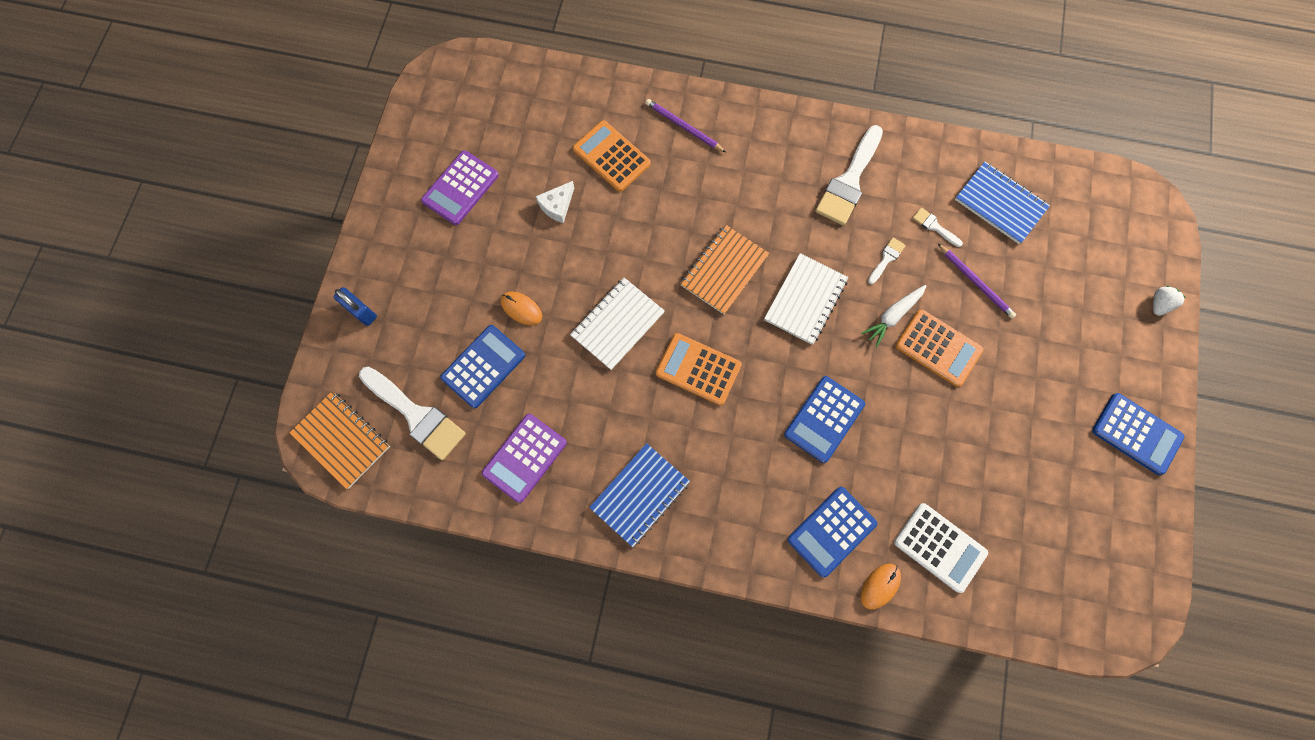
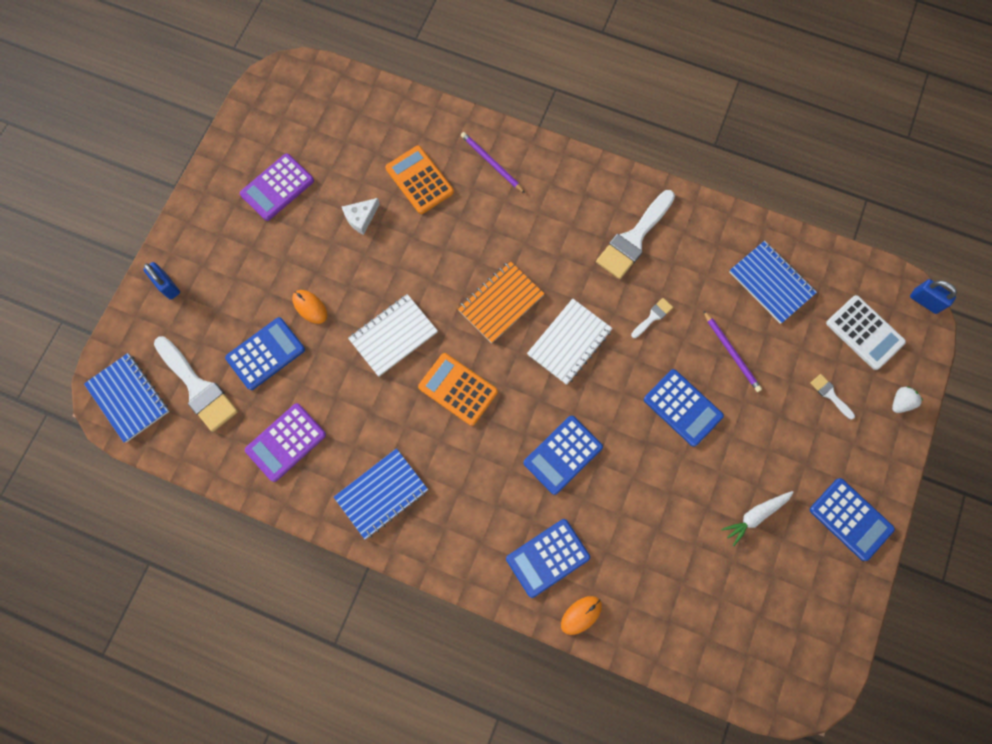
camera: 10 degrees right, 0 degrees up
(342, 440) = (128, 398): orange notebook -> blue notebook
(892, 316) = (647, 371): white carrot -> white carrot (755, 516)
(934, 226) = (704, 294): white brush -> white brush (830, 395)
(938, 348) = (682, 408): orange calculator -> blue calculator
(939, 547) = (643, 590): white calculator -> white calculator (864, 333)
(1159, 197) = (925, 301): none -> blue padlock

